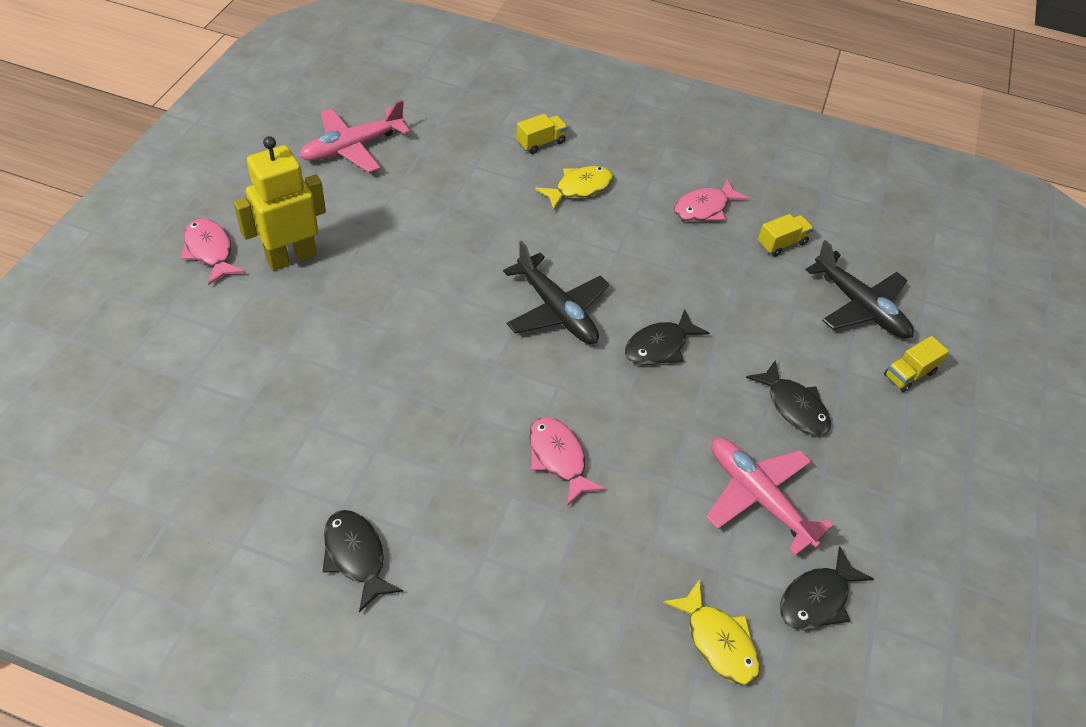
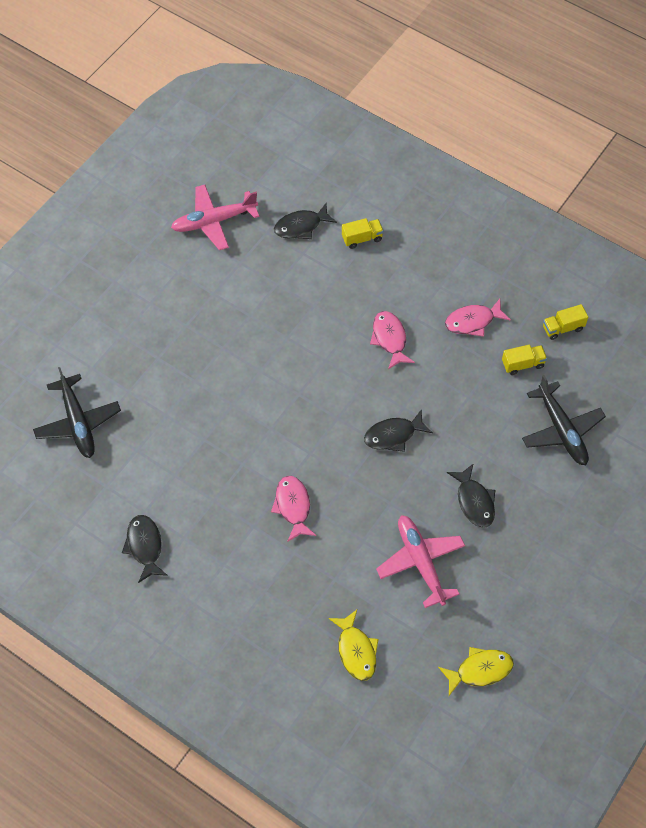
camera: 20 degrees right, 10 degrees up
(210, 251) = (93, 300): pink fish -> pink fish (389, 339)
(291, 257) = (148, 314): yellow robot -> none
(556, 309) = (327, 391): black plane -> black plane (78, 422)
(579, 188) = (379, 287): yellow fish -> yellow fish (480, 670)
(817, 599) = (432, 639): black fish -> black fish (301, 226)
(909, 374) = (574, 493): yellow truck -> yellow truck (563, 328)

